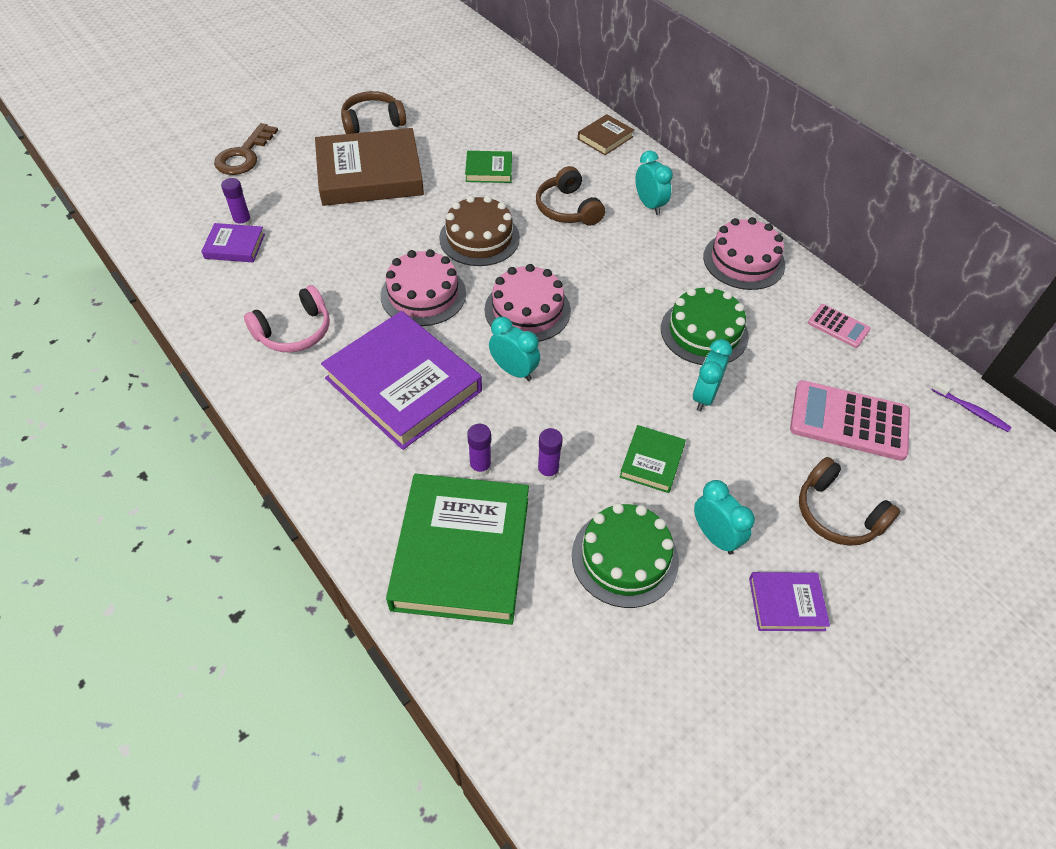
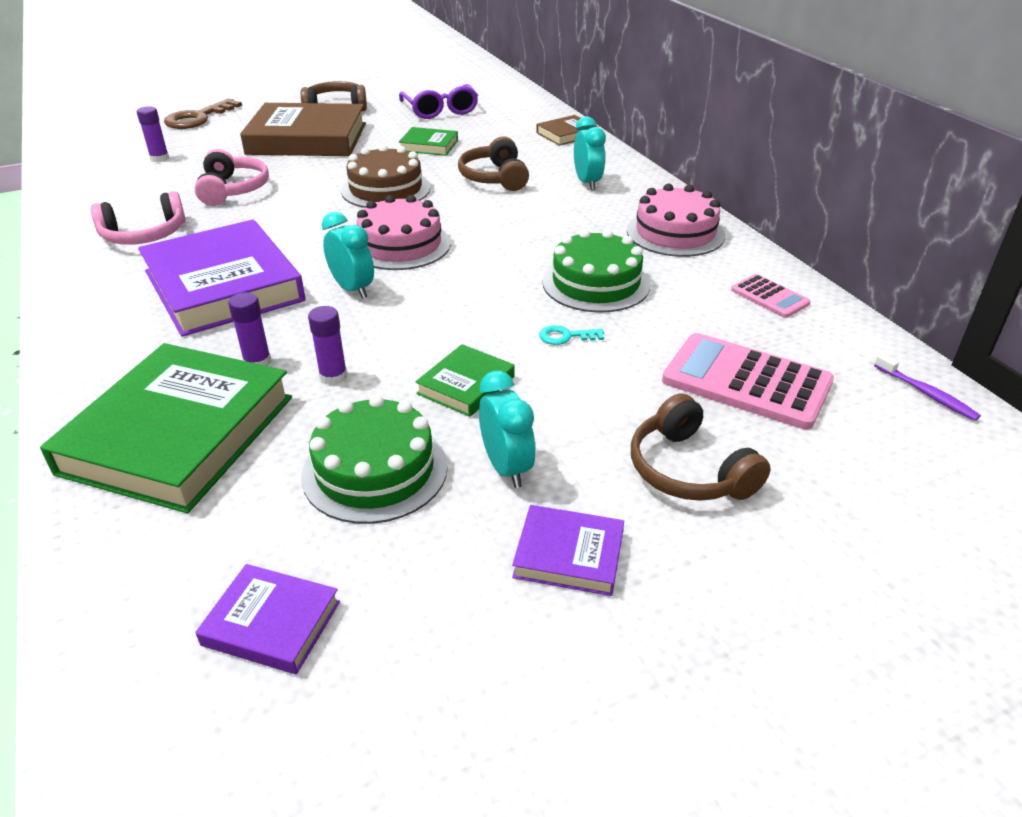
camera: 15 degrees right, 15 degrees down
(235, 246) = (138, 173): purple book -> purple book (271, 623)
(340, 258) = (233, 190): none -> pink headphones
(423, 294) = (297, 223): pink cake -> none
(475, 115) = (440, 110): none -> purple glasses
(704, 396) = (566, 336): turquoise clock -> turquoise key

